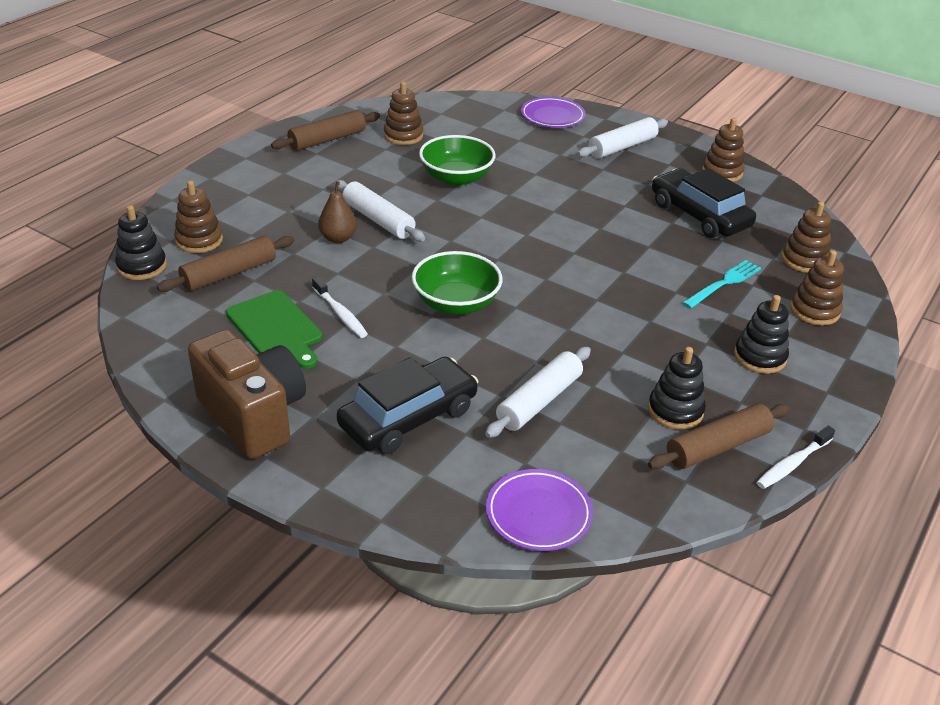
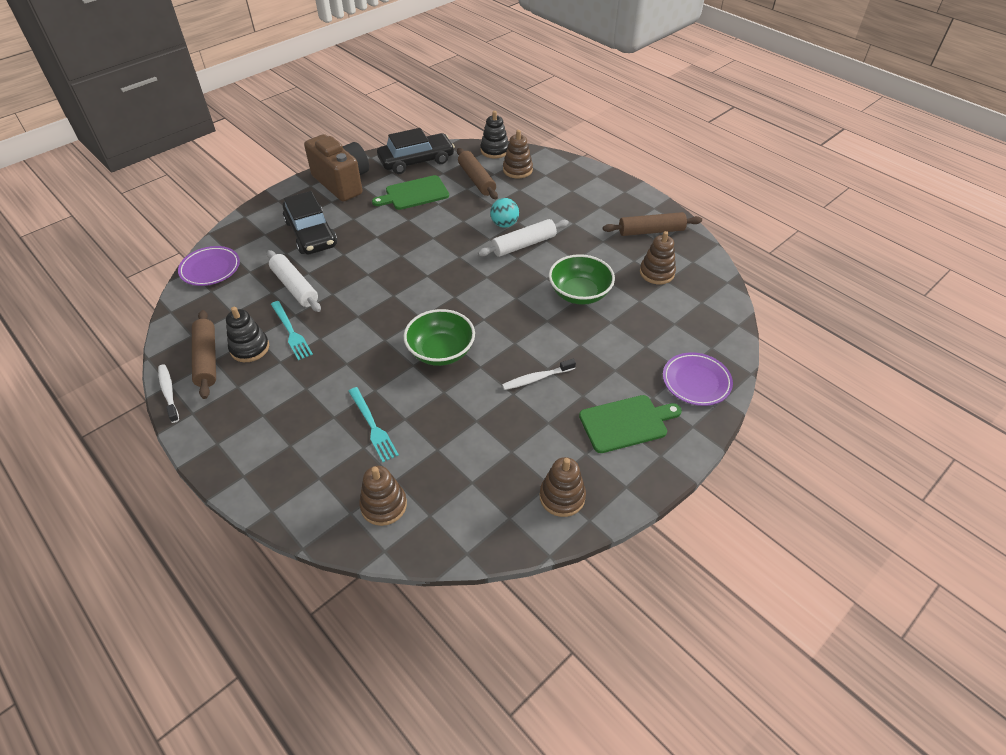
camera: 105 degrees right, 10 degrees up
(253, 416) = (342, 183): brown camera -> brown camera turned 105 degrees counterclockwise
(327, 140) = (651, 231): brown rolling pin -> brown rolling pin turned 75 degrees counterclockwise
(338, 238) = (504, 224): brown pear -> turquoise ball
(340, 314) = (418, 218): white toothbrush -> white toothbrush (536, 378)
(456, 303) = (409, 267): green bowl -> green bowl (441, 351)
(622, 147) = (626, 423): white rolling pin -> green cutting board
(626, 380) = (291, 332): none -> turquoise fork
(699, 215) = (483, 446): black car -> black car (416, 161)
(760, 357) = (274, 415): black stacking toy -> none
(814, 311) = (309, 479): brown stacking toy -> none

